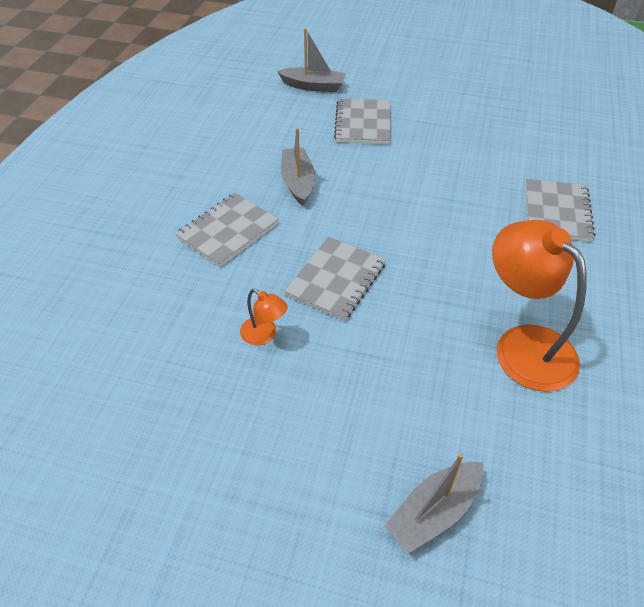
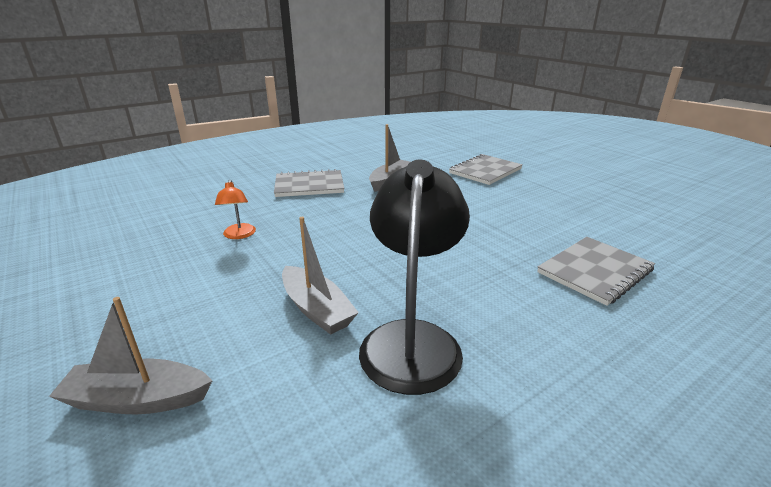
camera: 40 degrees right, 20 degrees down
(313, 86) = (477, 148): grey boat -> grey boat (317, 309)
(336, 279) = (331, 231): grey notebook -> none
(523, 345) = (412, 339): orange lamp -> black lamp

